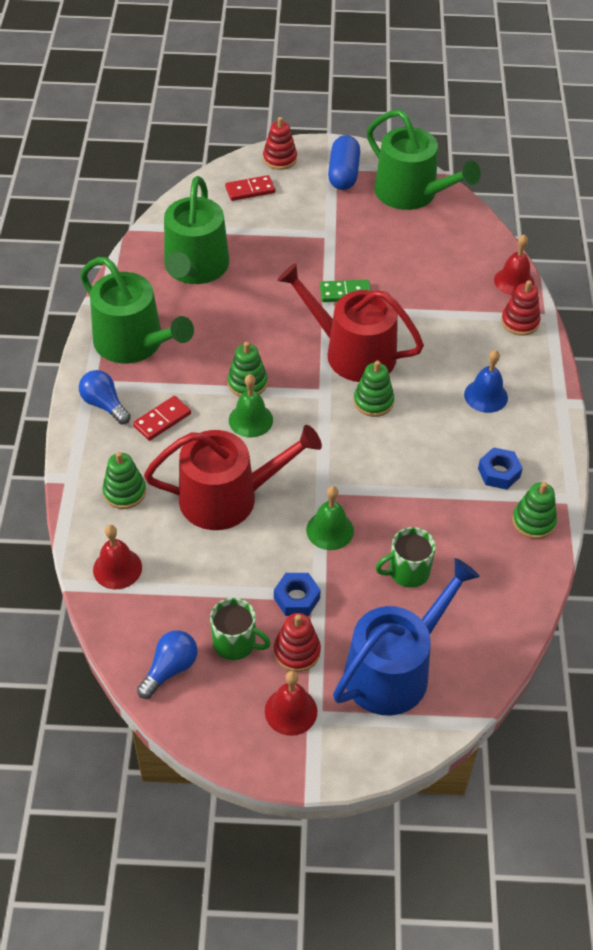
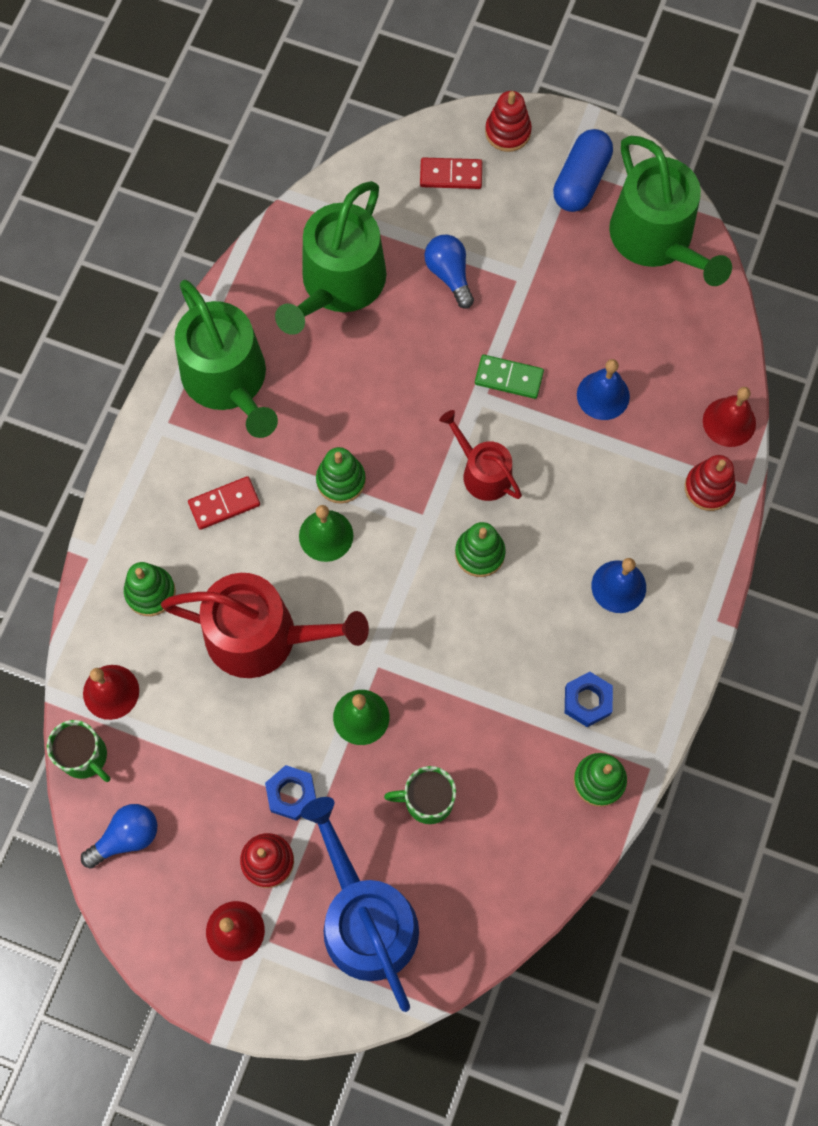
camera: 20 degrees right, 20 degrees up
(104, 405) = (166, 462): blue light bulb -> blue light bulb (449, 275)
(235, 643) = (206, 828): green mug -> green mug (85, 756)
(352, 352) = (482, 472): red watering can -> red watering can, size x0.56
(395, 669) = (365, 917): blue watering can -> blue watering can turned 90 degrees counterclockwise
(418, 287) = (603, 395): none -> blue bell

